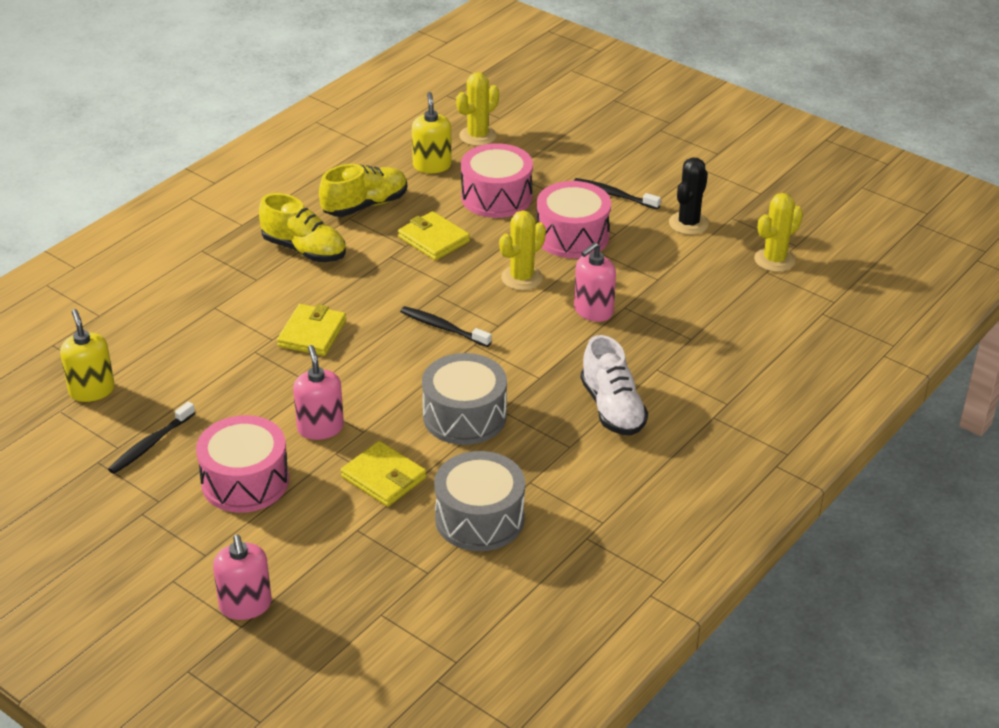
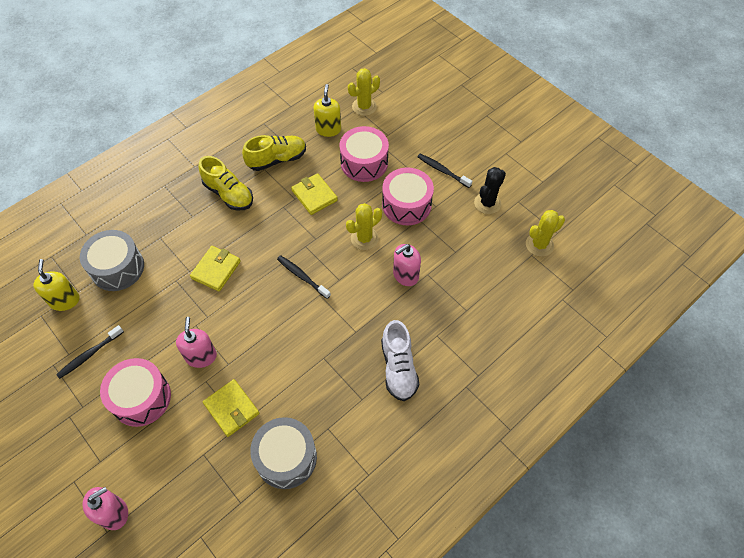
camera: 10 degrees right, 20 degrees up
(245, 605) = (114, 513): pink soap dispenser -> pink soap dispenser turned 120 degrees counterclockwise
(464, 416) = (298, 360): grey drum -> grey drum (117, 268)

